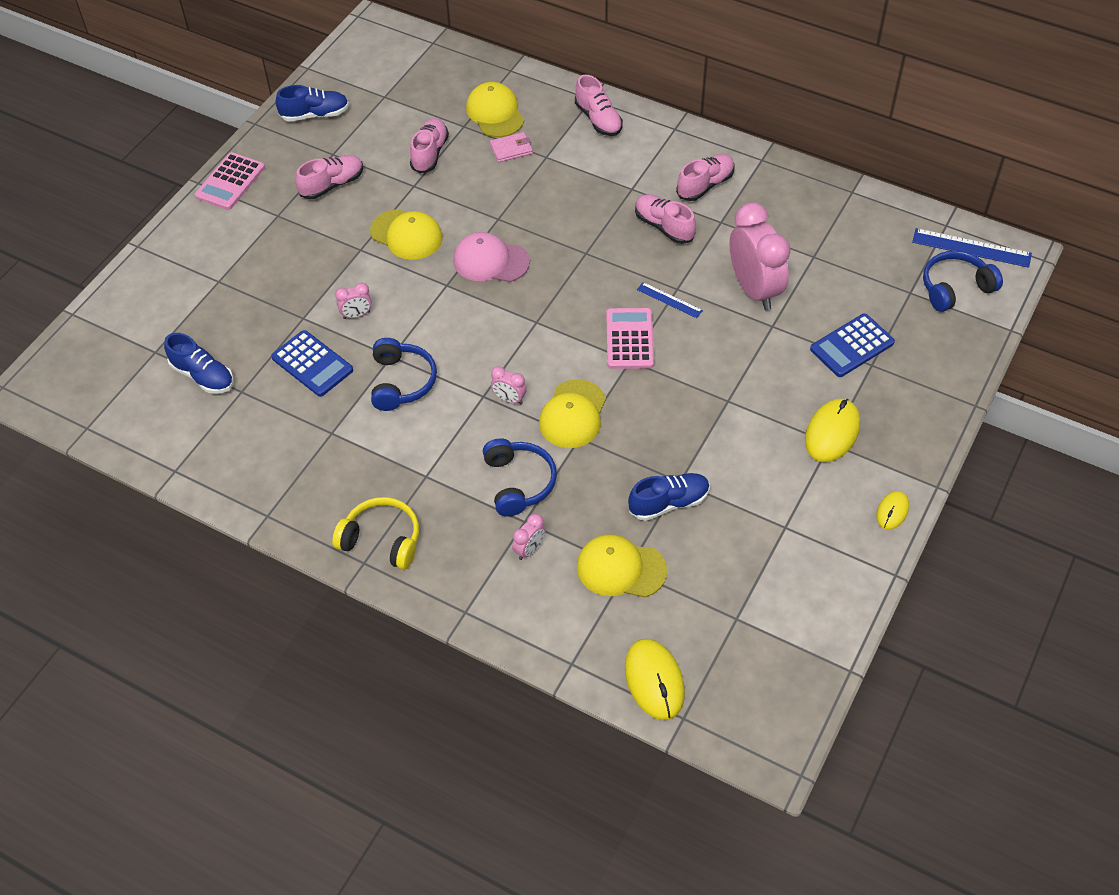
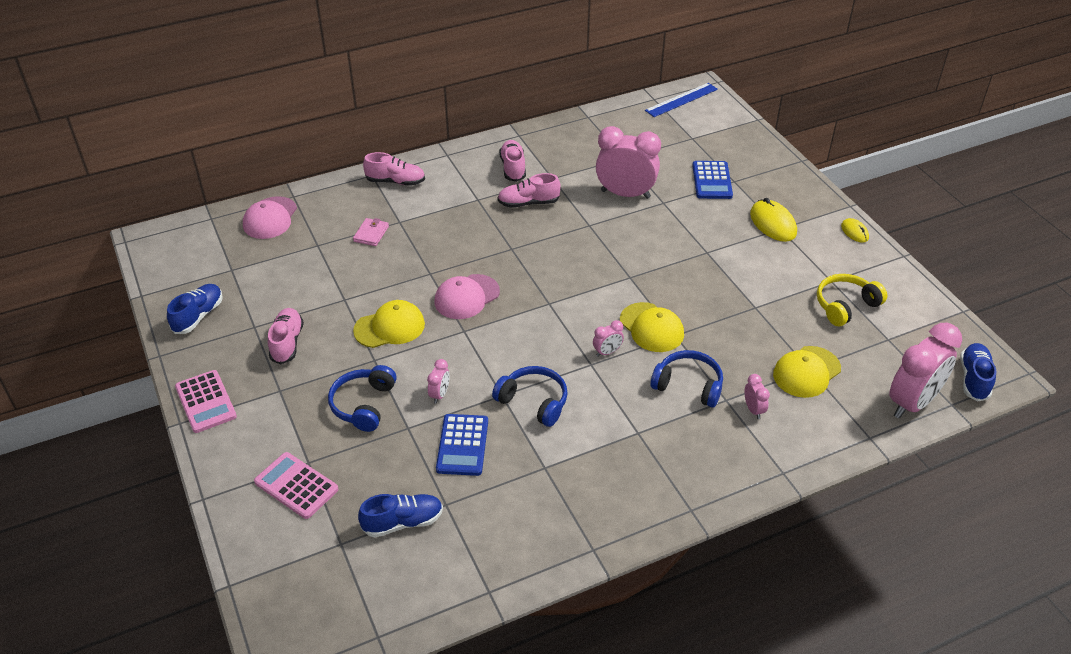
camera: 55 degrees left, 10 degrees down
(312, 364) = (462, 445): blue calculator -> blue calculator turned 105 degrees clockwise
(382, 539) = (677, 488): yellow headphones -> yellow headphones (845, 305)
(430, 153) = (322, 275): pink shoe -> none
(468, 76) = (270, 218): none -> pink cap
(495, 113) = (325, 224): yellow cap -> none
(629, 339) = (611, 268): pink calculator -> pink calculator (296, 486)
(654, 680) = (912, 403): yellow mouse -> pink clock
(669, 300) = (595, 233): blue ruler -> none
(669, 503) = (769, 321): blue shoe -> blue shoe (974, 379)
(955, 288) = (706, 121): blue headphones -> blue headphones (363, 404)

